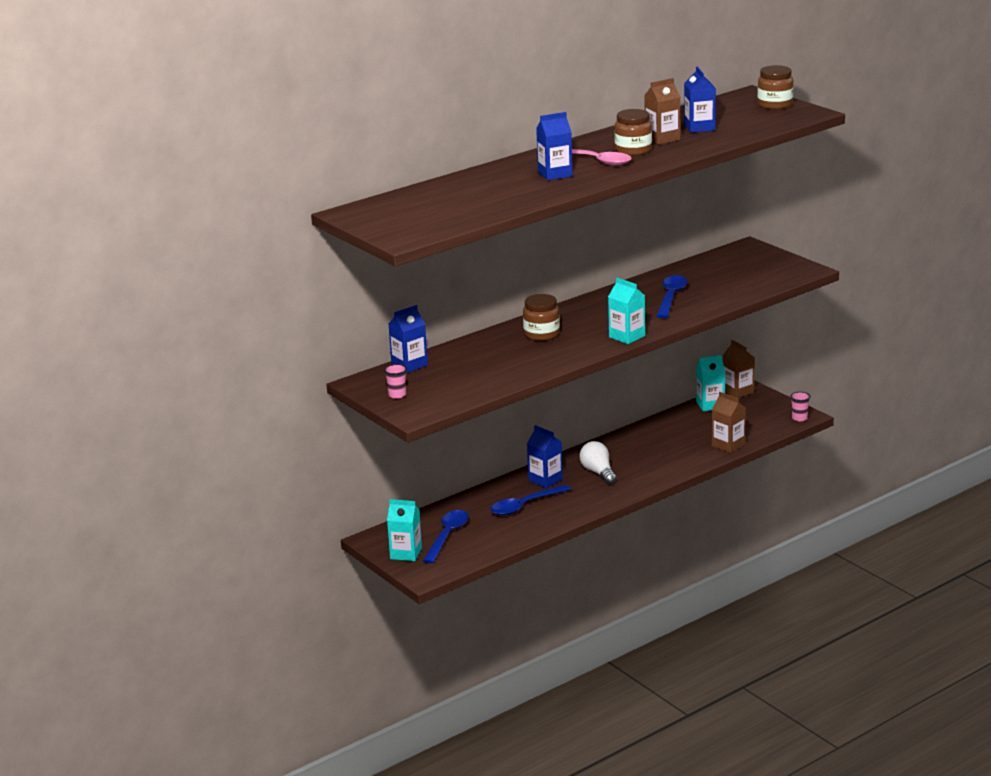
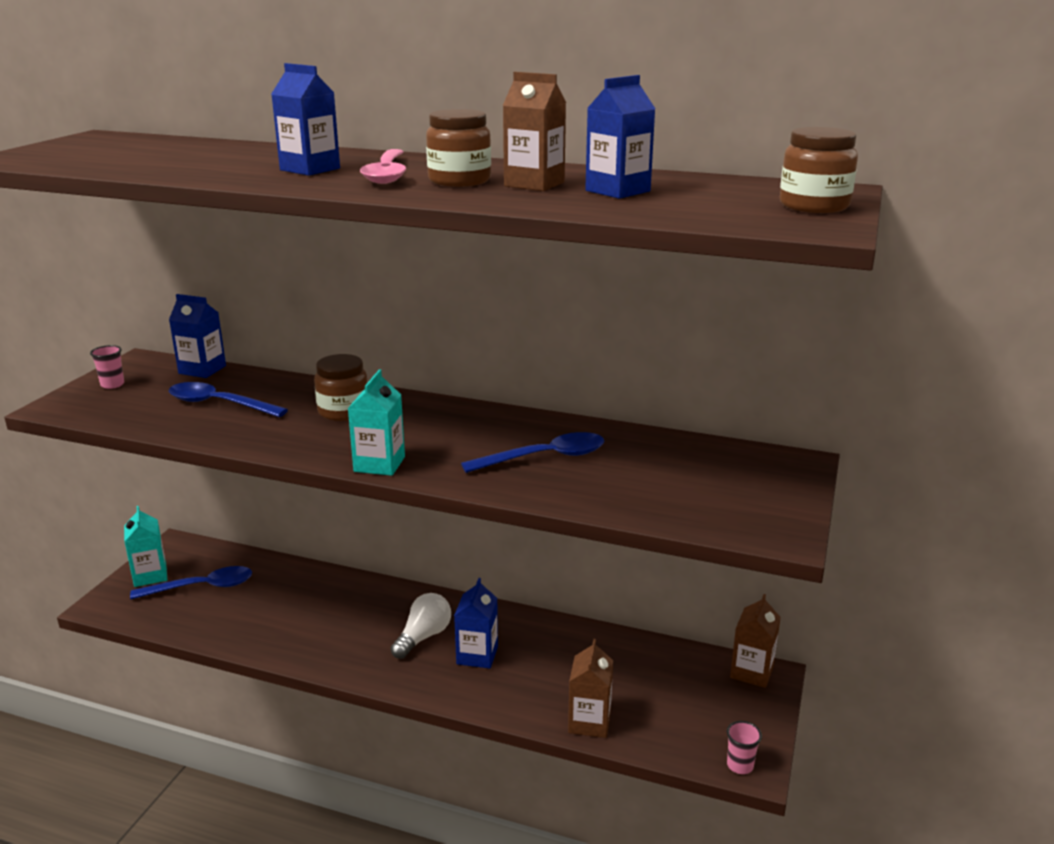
camera: 55 degrees right, 0 degrees up
(525, 505) = (303, 613): blue spoon -> blue spoon (219, 404)
(545, 480) = (377, 604): blue carton -> blue carton (477, 655)
(710, 405) = (687, 661): turquoise carton -> none

